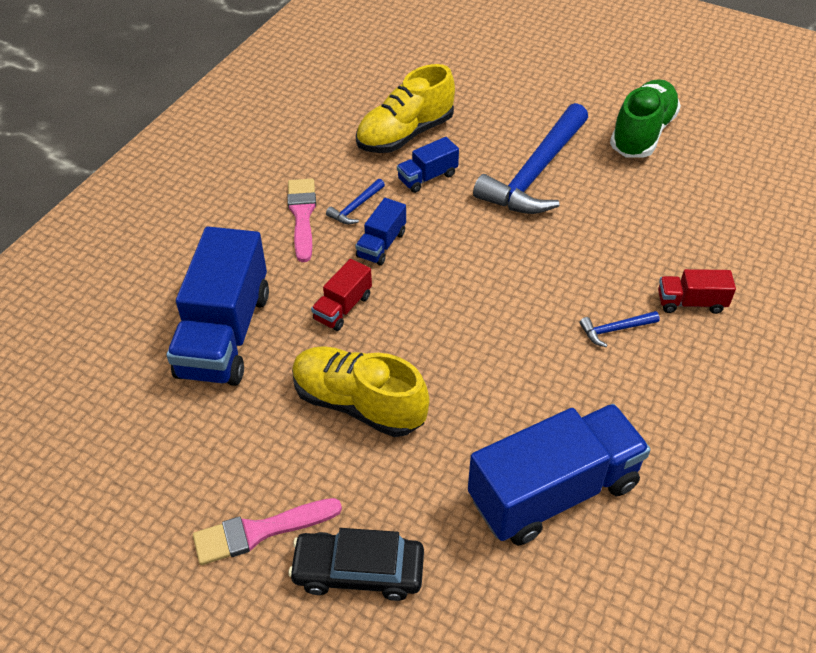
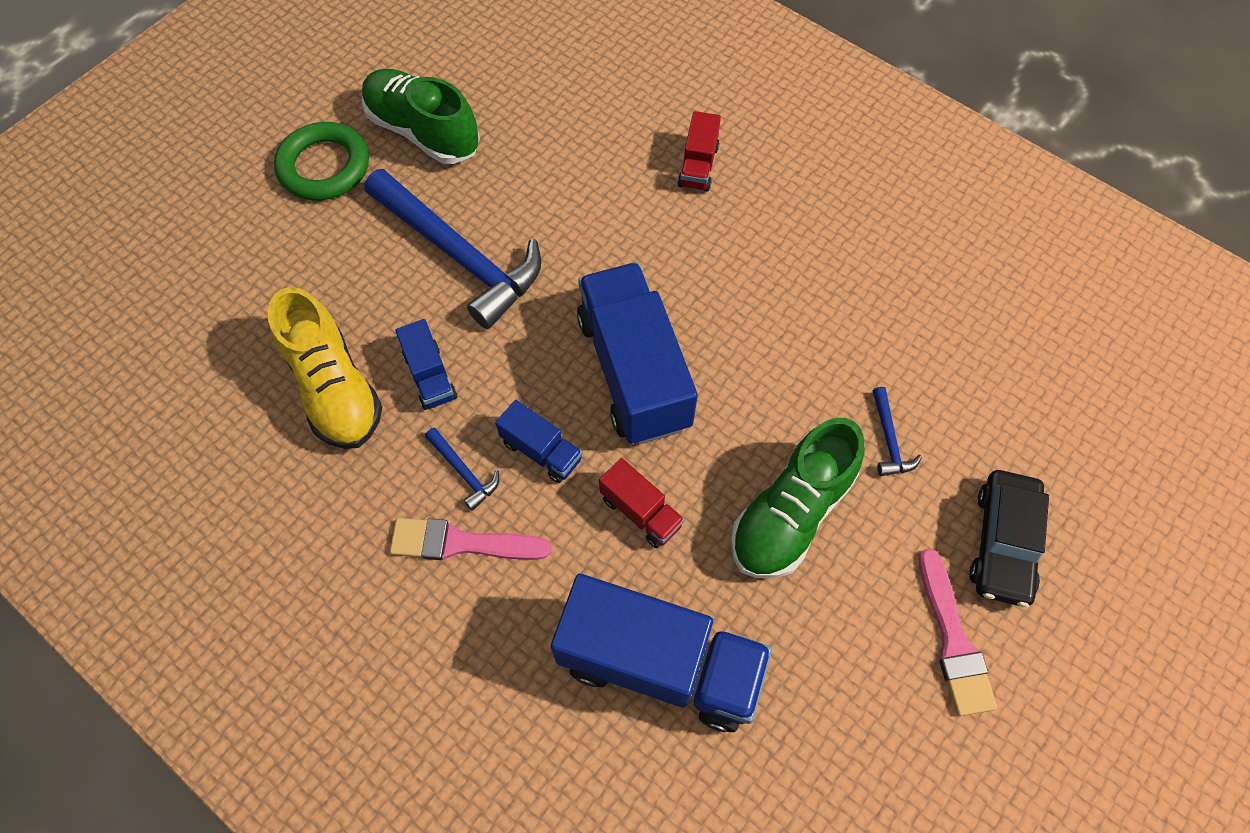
camera: 80 degrees left, 15 degrees up
(358, 404) = (791, 513): yellow shoe -> green shoe
(553, 492) = (919, 347): blue truck -> blue truck (634, 371)
(585, 92) = (324, 167): none -> green ring
(615, 330) = (723, 241): blue hammer -> blue hammer (889, 440)

